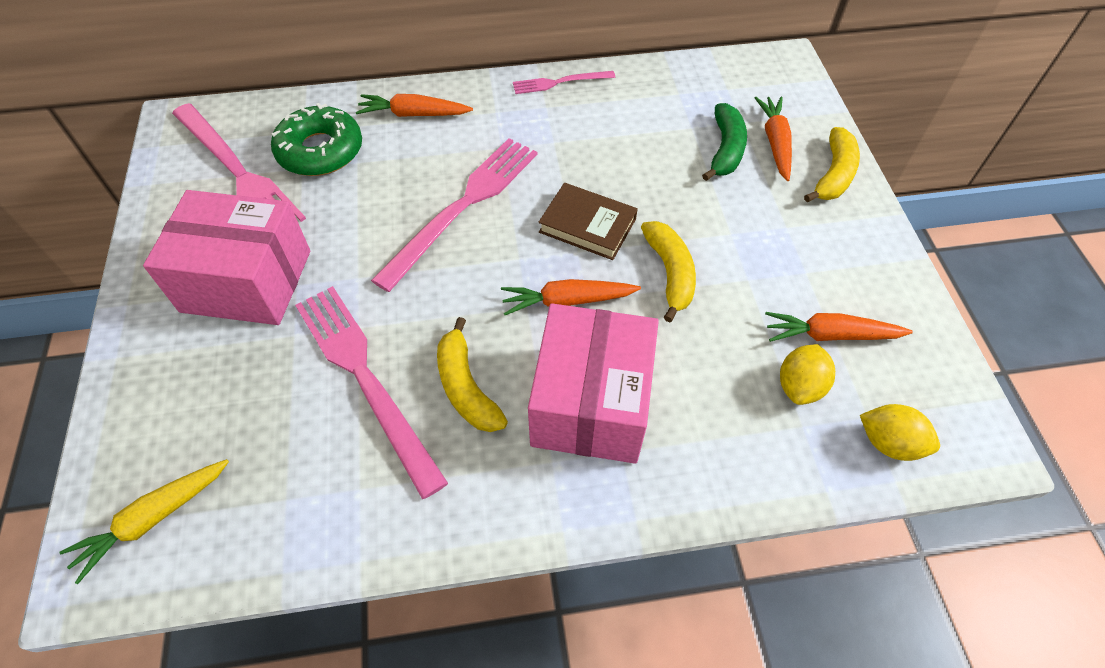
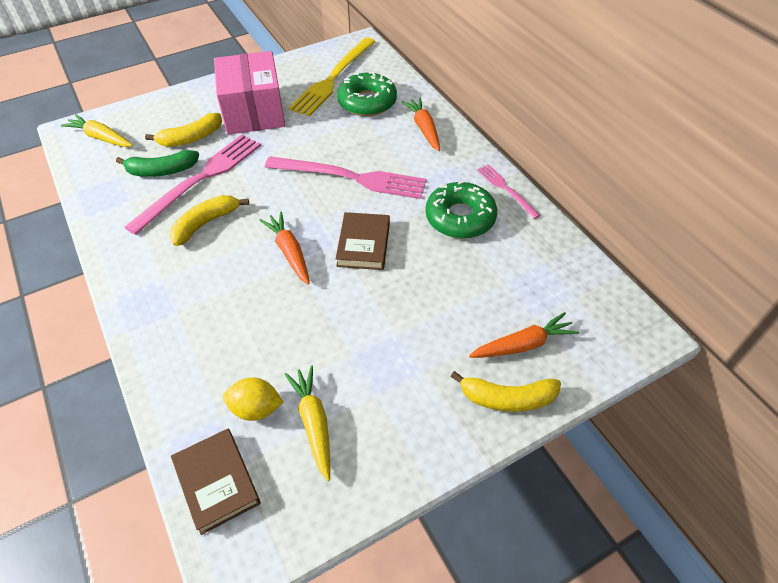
camera: 70 degrees right, 5 degrees down
(238, 171) = (333, 78): pink fork -> yellow fork
(584, 131) = (460, 217): none -> green donut
(591, 403) = (209, 286): pink box -> none
(670, 273) = (337, 303): yellow banana -> yellow banana (191, 138)
(725, 150) = (492, 310): green banana -> green banana (162, 171)
(830, 335) = (314, 423): orange carrot -> yellow carrot
(889, 443) = (217, 482): yellow lemon -> brown book

